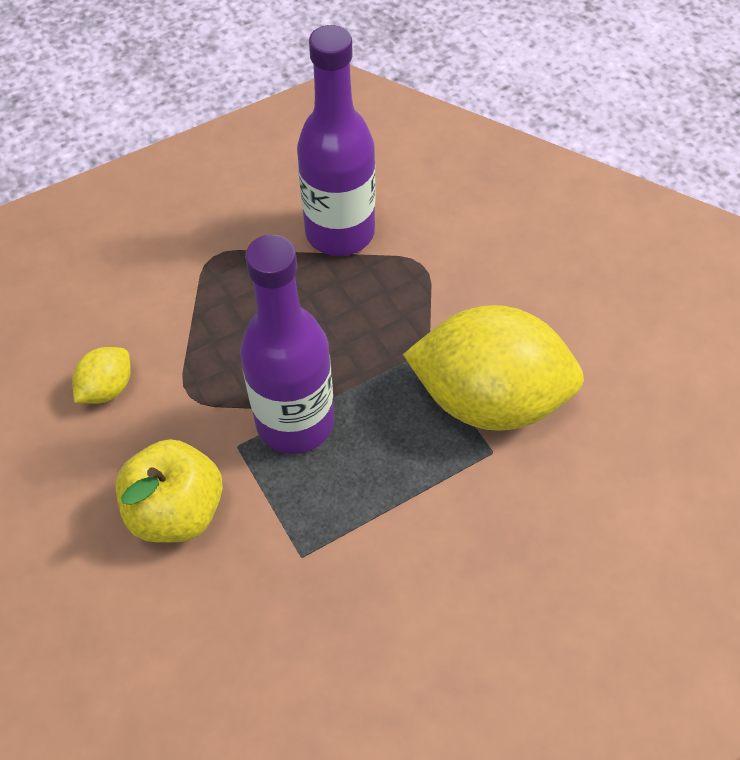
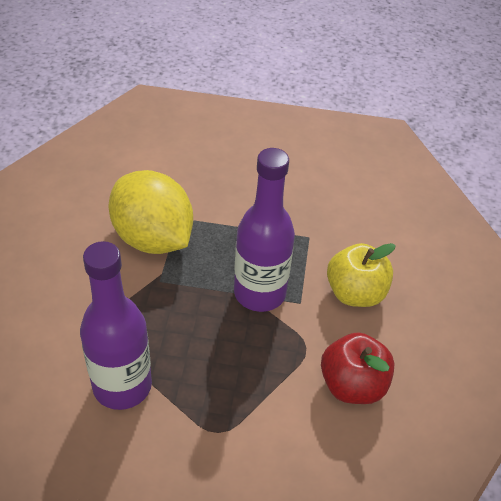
camera: 145 degrees left, 10 degrees down
(107, 388) = (352, 385): yellow lemon -> red apple

